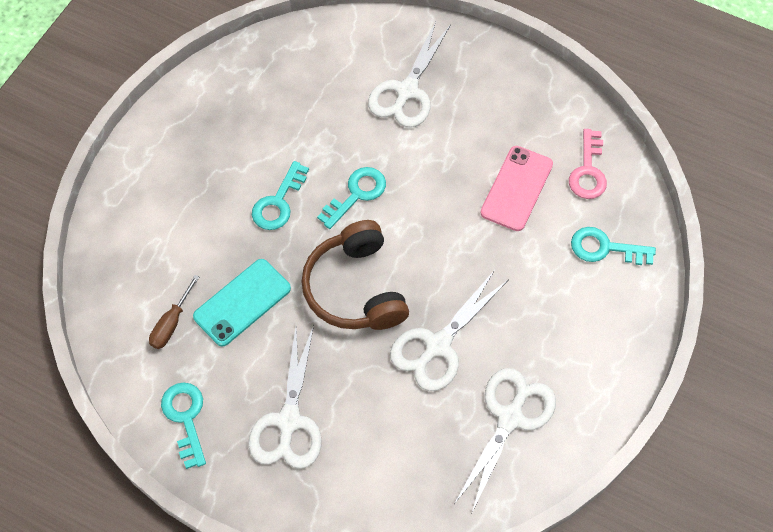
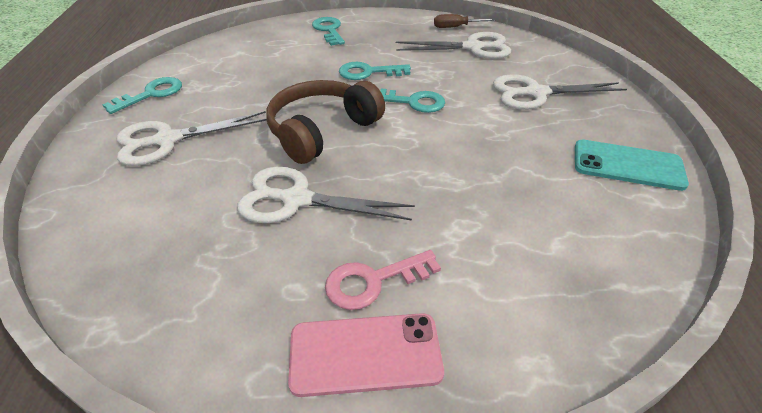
camera: 60 degrees right, 20 degrees down
(171, 323) = (231, 65): brown screwdriver -> brown screwdriver (456, 27)
(242, 302) = (268, 85): turquoise phone -> turquoise phone (627, 165)
(510, 417) = (237, 292): white scissors -> white scissors (473, 47)
(517, 188) = (523, 189): pink phone -> pink phone (365, 354)
(588, 170) = (610, 236): pink key -> pink key (374, 281)
(605, 248) = (532, 294): turquoise key -> turquoise key (329, 30)

